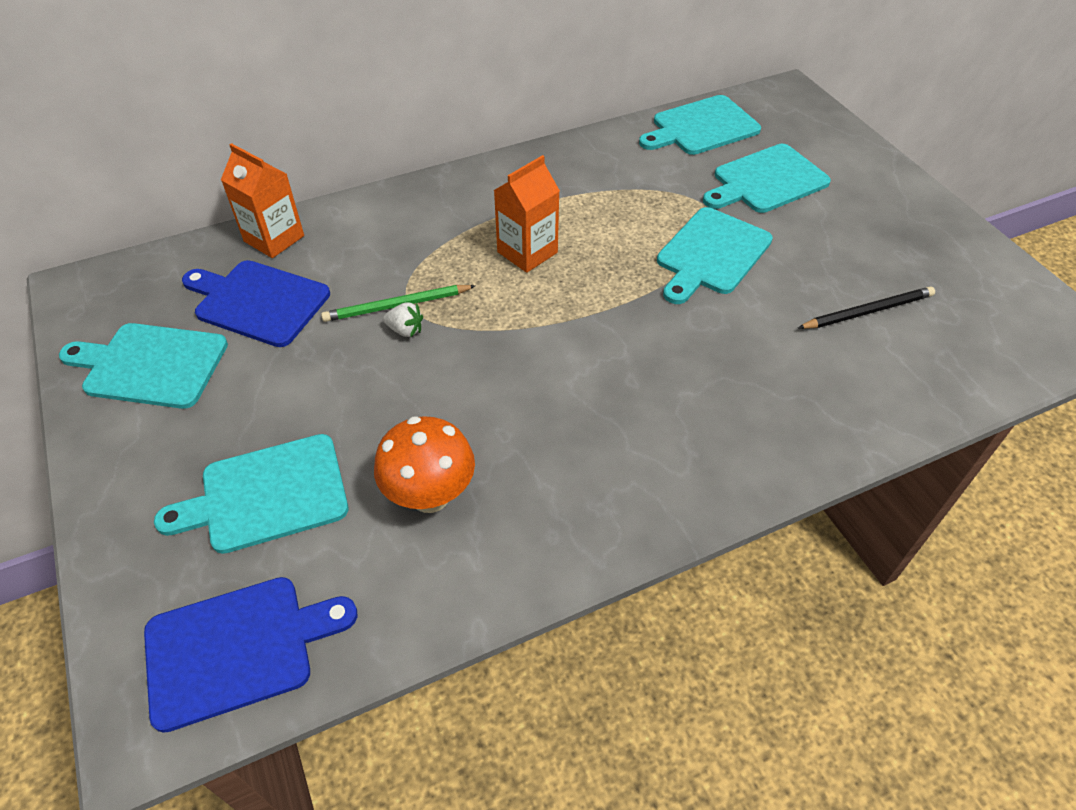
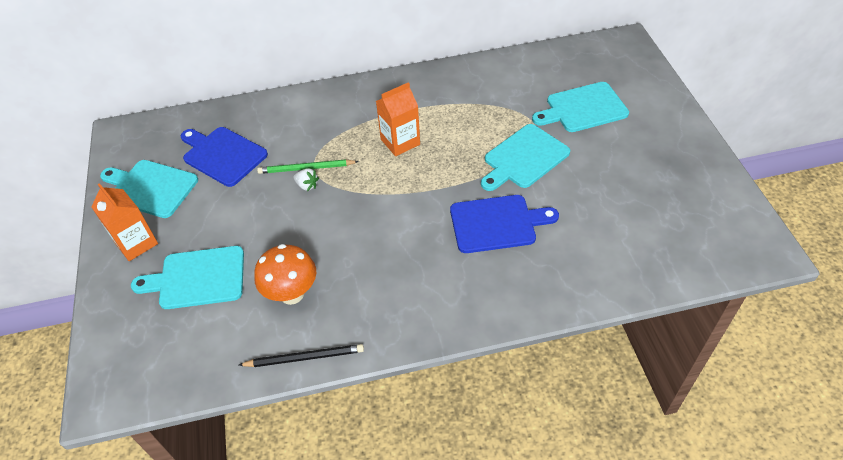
camera: 15 degrees right, 0 degrees up
(237, 648) = (159, 365): blue cutting board -> blue cutting board (497, 223)
(274, 238) = (243, 113): orange carton -> orange carton (136, 243)
(702, 127) = (551, 63): turquoise cutting board -> none
(868, 311) = (619, 213): black pencil -> black pencil (305, 357)

